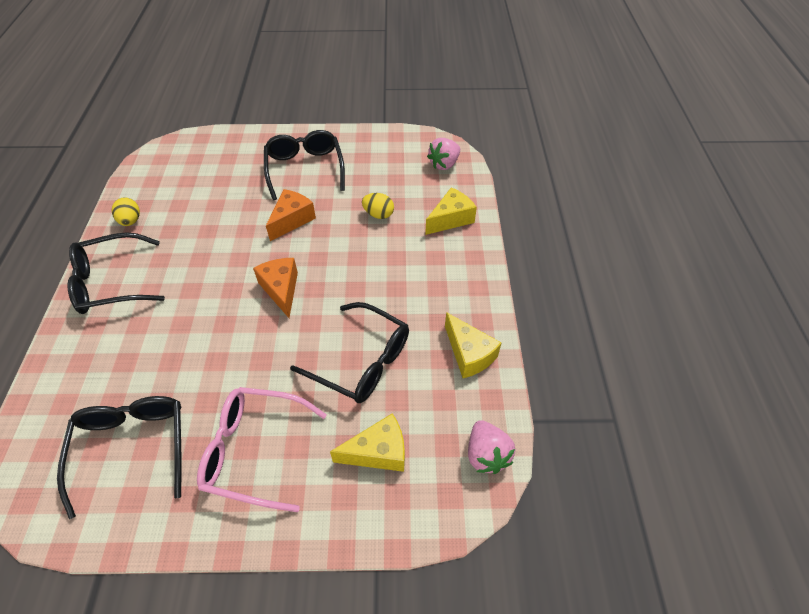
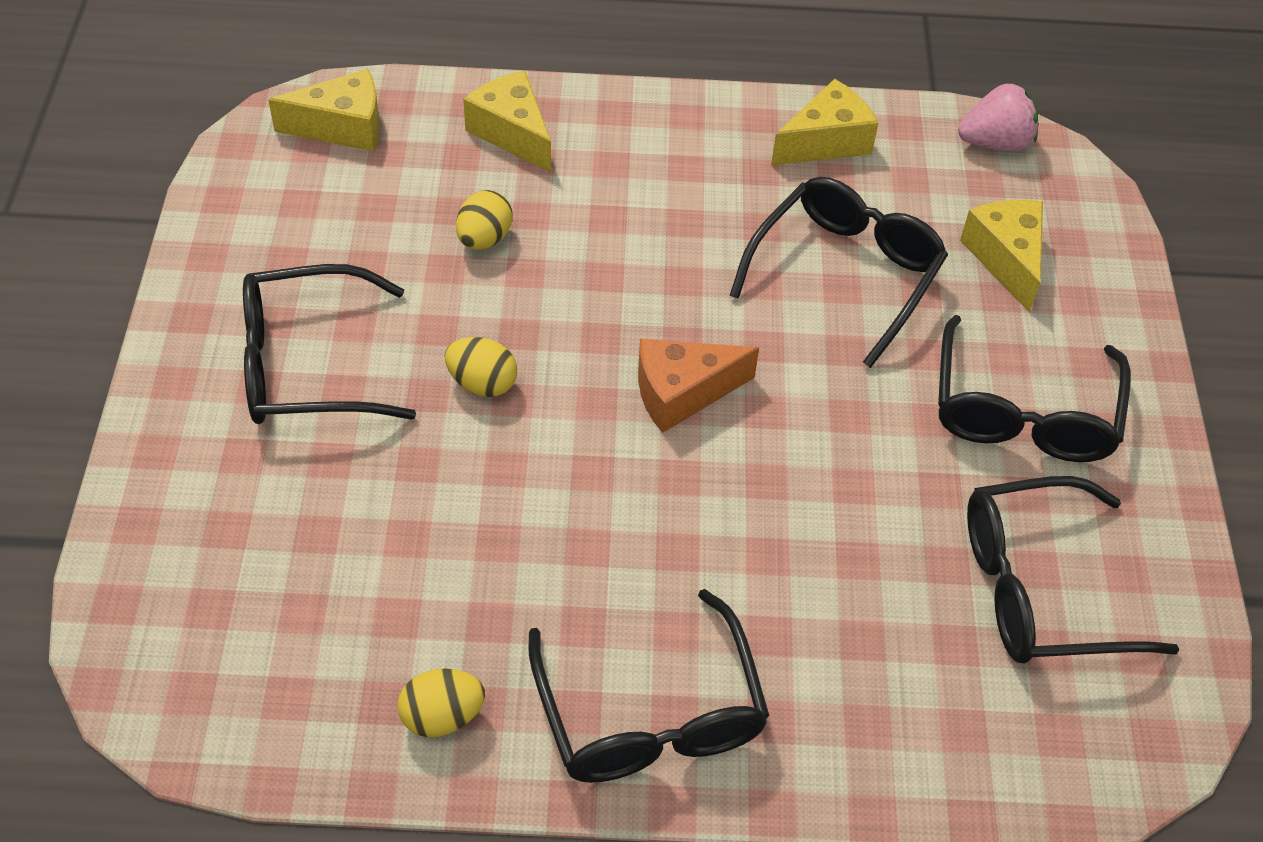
camera: 90 degrees left, 0 degrees up
(254, 450) = (1023, 412): pink glasses -> black glasses
(292, 220) = (482, 383): orange cheese -> yellow egg
(444, 164) = (343, 127): pink strawberry -> yellow cheese

